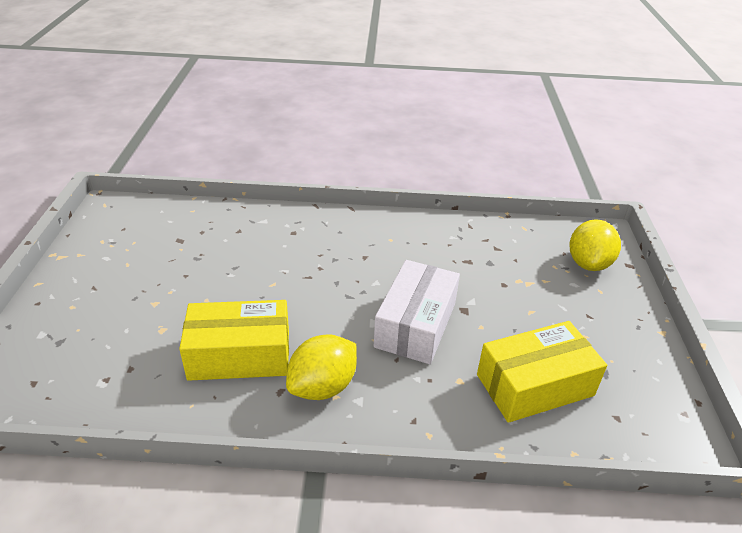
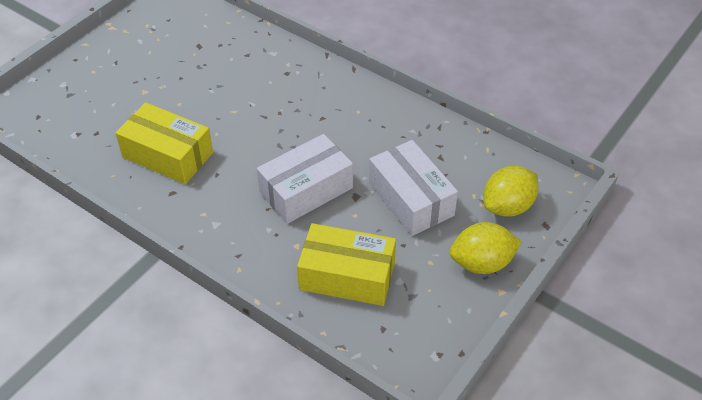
camera: 35 degrees right, 10 degrees up
(323, 386) = (201, 203): yellow lemon -> yellow lemon (482, 263)
(512, 291) = (411, 199): none -> white box

